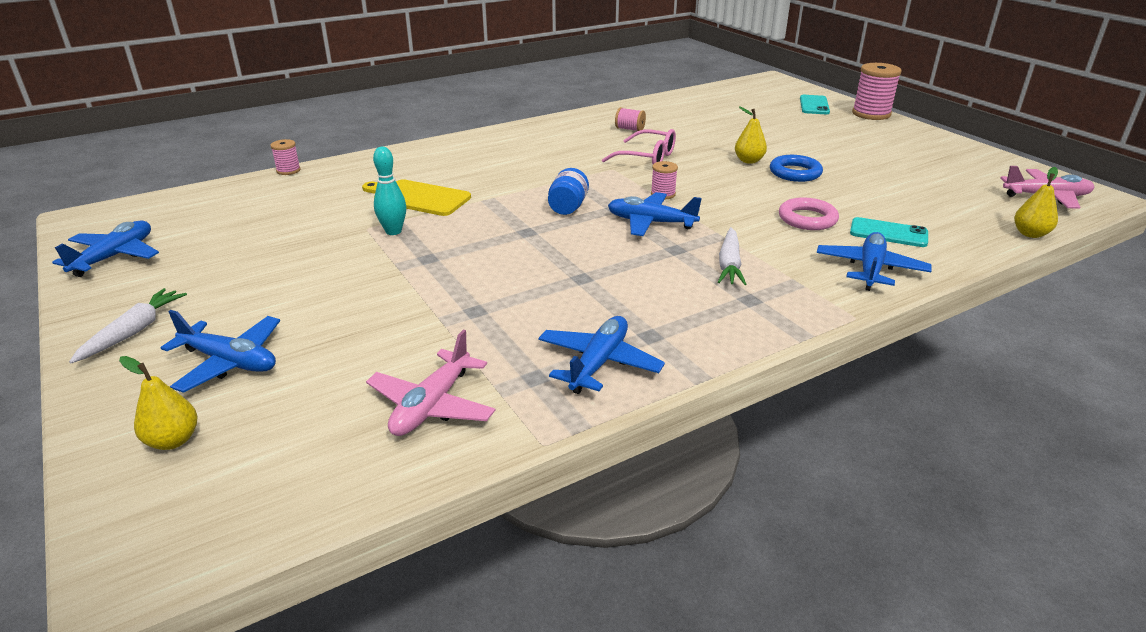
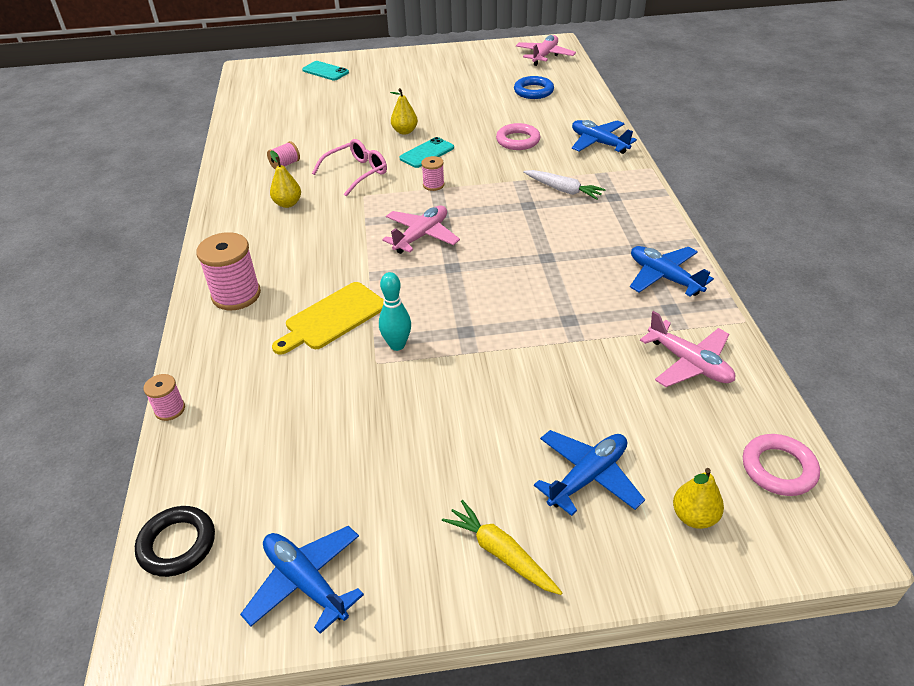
camera: 65 degrees left, 10 degrees up
(134, 332) = (501, 553): white carrot -> yellow carrot
(156, 206) = (177, 544): none -> black ring
(253, 502) = (778, 468): none -> pink ring
(568, 207) = (421, 236): blue jar -> pink plane
(650, 223) = (478, 204): blue plane -> none
(795, 173) = (442, 120): blue ring -> blue ring (533, 91)
(871, 114) = (366, 57): pink spool -> pink spool (236, 295)
(888, 233) = (557, 120): turquoise phone -> turquoise phone (427, 153)
(1030, 234) = (586, 79): yellow pear -> yellow pear (288, 204)

